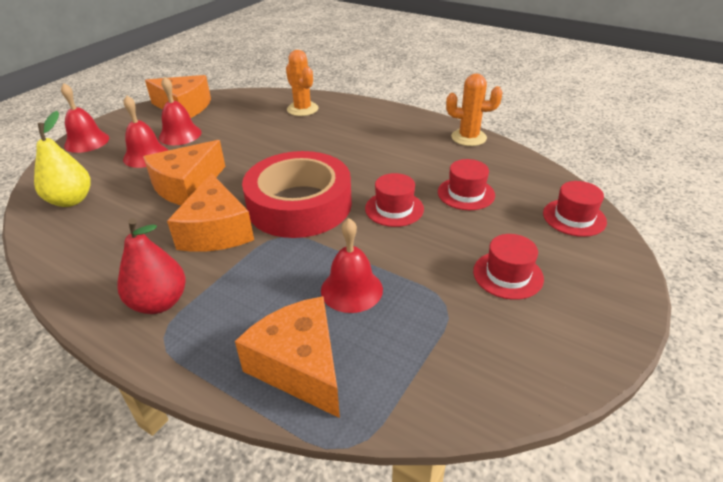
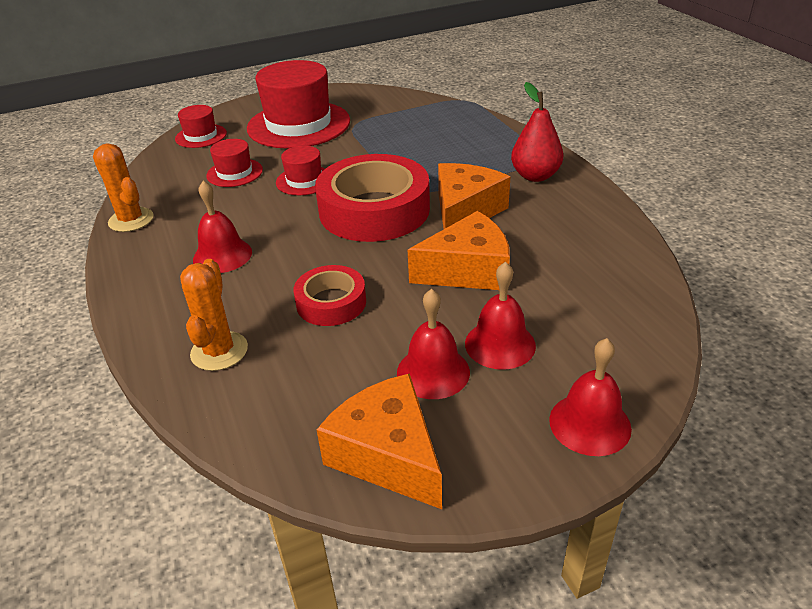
camera: 145 degrees left, 0 degrees up
(71, 200) = (610, 301): yellow pear -> none
(266, 142) = (331, 302): none -> red tape
(300, 366) = (463, 125): orange cheese -> none
(351, 289) = (399, 145): red bell -> red bell (222, 255)
(508, 275) = (298, 125): red hat -> red hat, size x2.06

